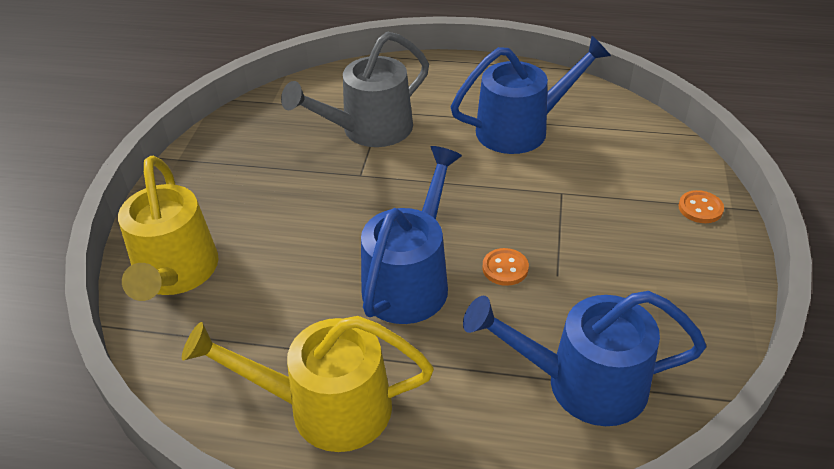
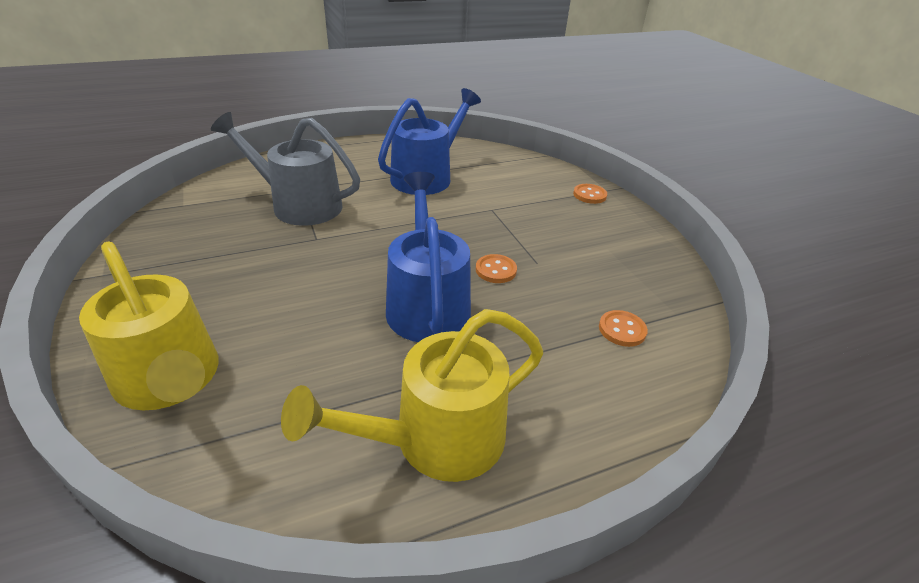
camera: 35 degrees left, 5 degrees down
(368, 130) = (298, 205): grey watering can -> grey watering can turned 90 degrees clockwise
(582, 383) = (622, 330): blue watering can -> orange button

